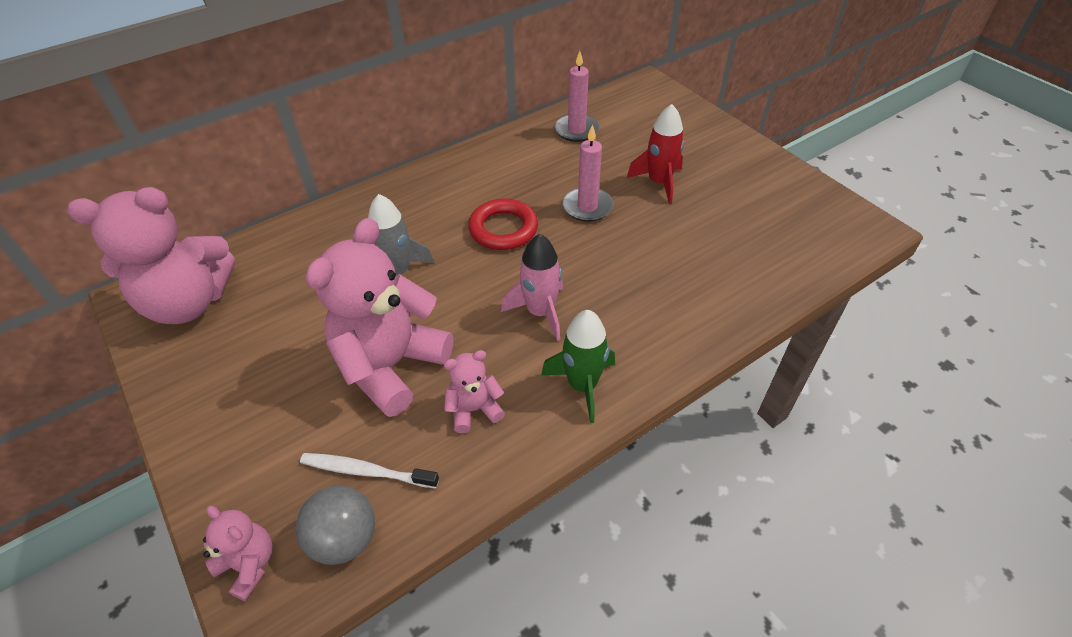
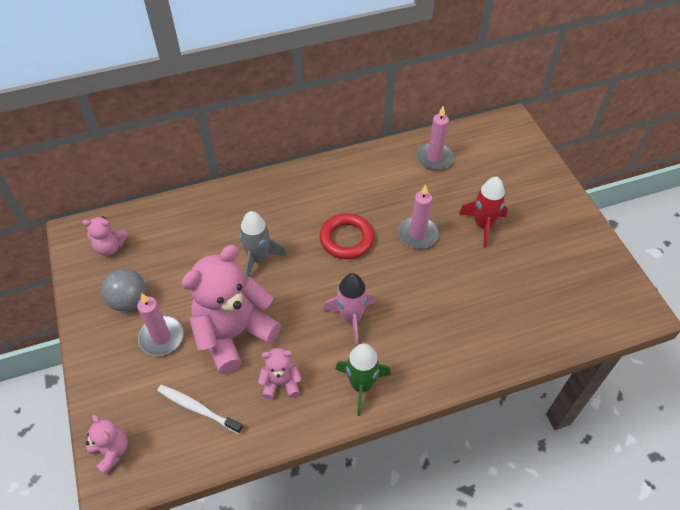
camera: 15 degrees right, 5 degrees up
(189, 303) = (110, 247): pink teddy bear -> pink teddy bear, size x0.47
(289, 394) = (161, 337): none -> pink candle
(345, 539) = (173, 451): grey ball -> grey ball (129, 301)

